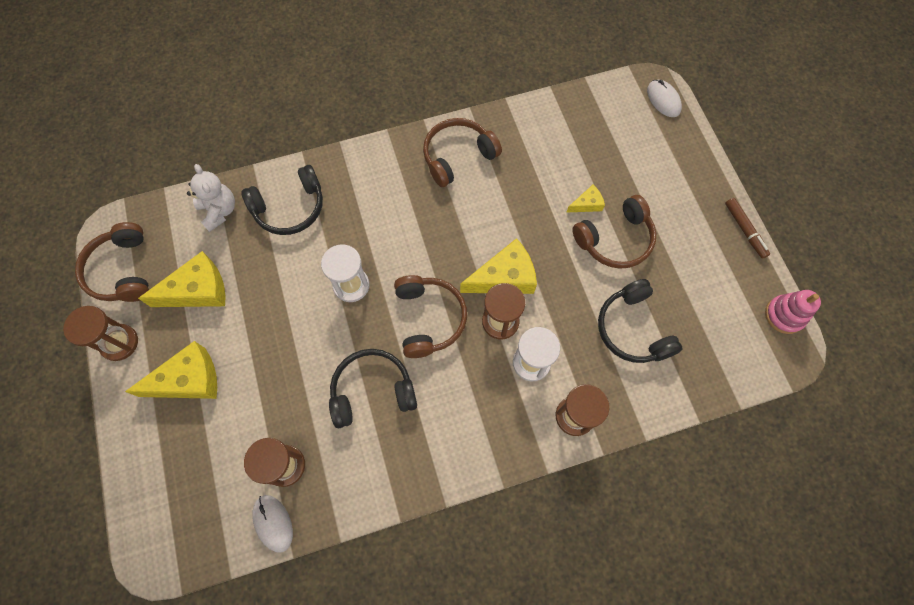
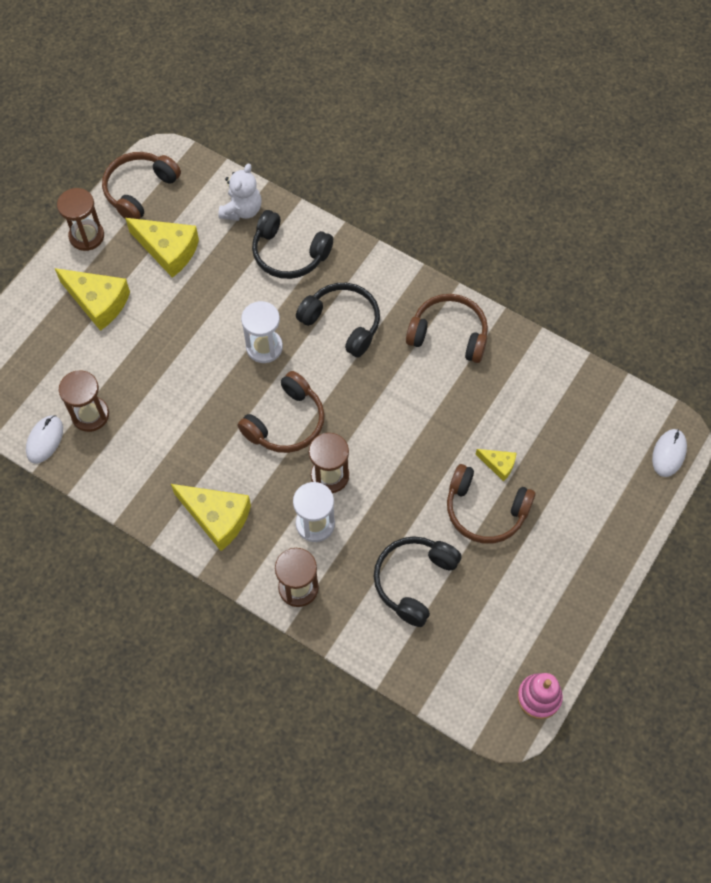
camera: 50 degrees right, 5 degrees down
(372, 391) = (194, 428): black headphones -> black headphones (343, 323)
(504, 277) = (371, 450): yellow cheese -> yellow cheese (217, 517)
(744, 230) = (595, 610): brown marker -> none

